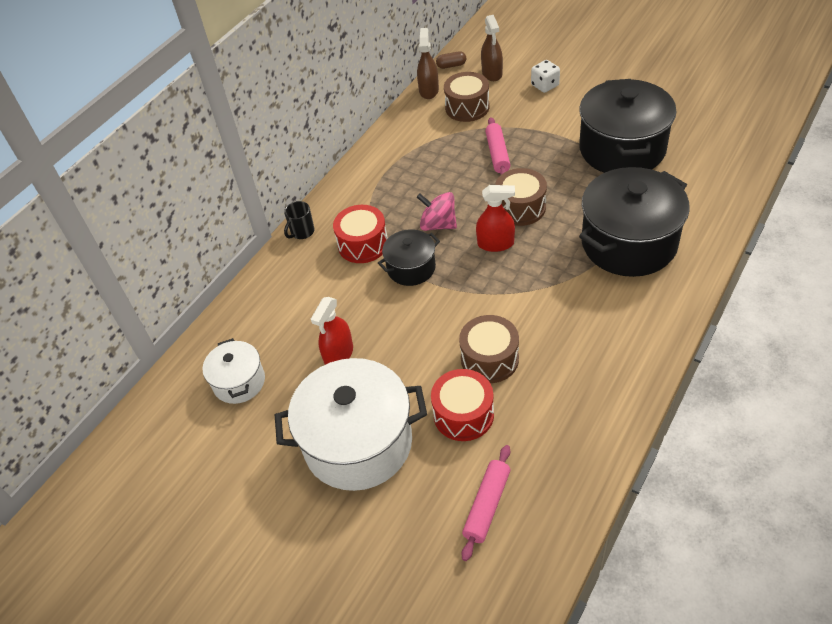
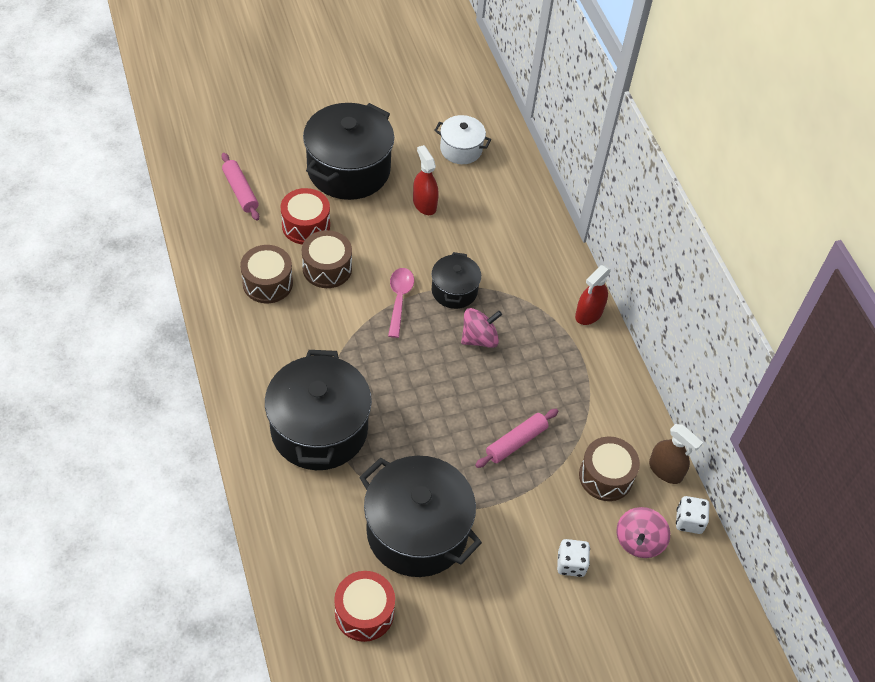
camera: 120 degrees right, 5 degrees up
(302, 232) = (567, 260): black mug -> none
(358, 443) = (348, 170): white pot -> black pot
(363, 244) = (511, 283): red drum -> red drum (364, 612)
(451, 65) = (689, 521): brown capsule -> white dice
(461, 291) = (399, 299): none -> pink spoon
(492, 73) = (639, 541): brown spray bottle -> pink spinning top
(495, 244) = (418, 354): red spray bottle -> red spray bottle (589, 314)
(497, 154) = (516, 442): pink rolling pin -> pink rolling pin turned 75 degrees counterclockwise
(520, 207) = (436, 400): brown drum -> brown drum (267, 283)

